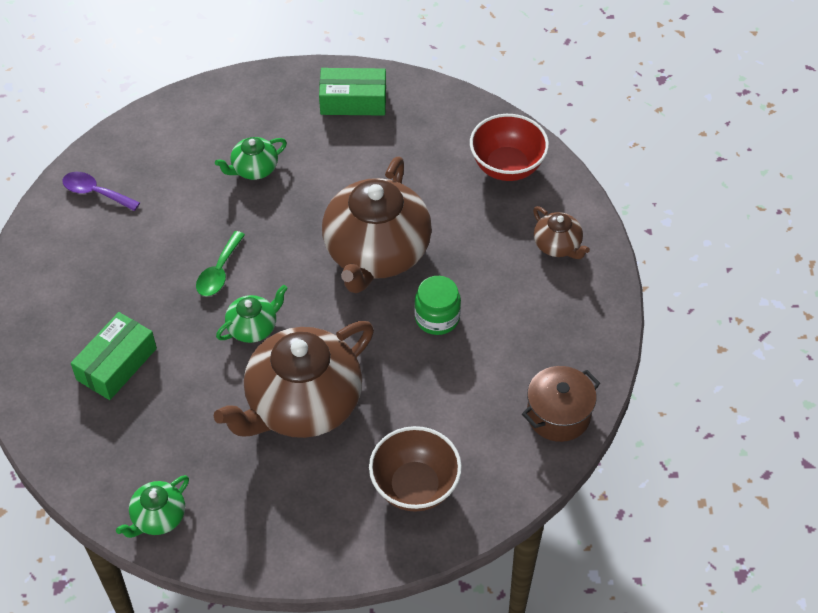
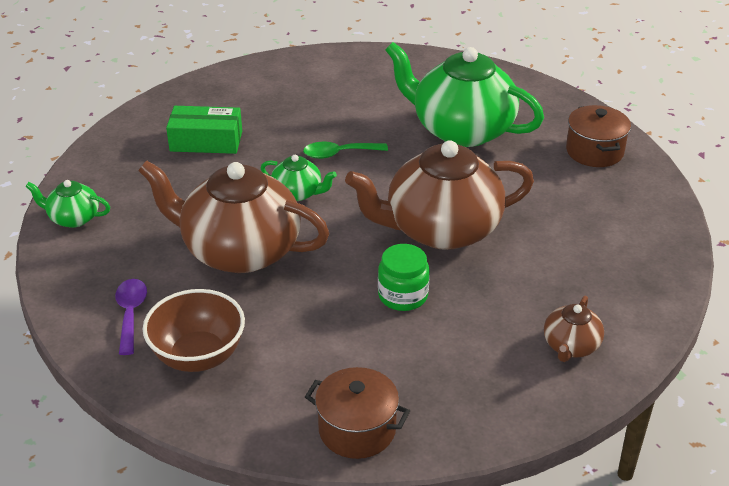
camera: 60 degrees right, 15 degrees down
(95, 192) = (359, 69): purple spoon -> purple spoon (130, 314)
(254, 169) = (461, 130): green teapot -> green teapot, size x2.20
(353, 101) = (594, 151): green box -> brown pot
(507, 167) = (629, 272): red bowl -> none

